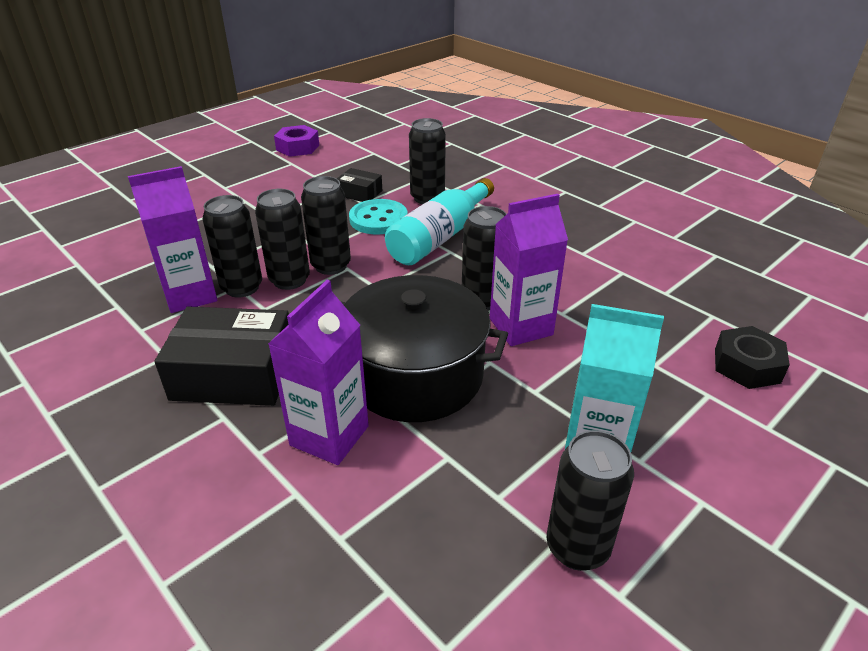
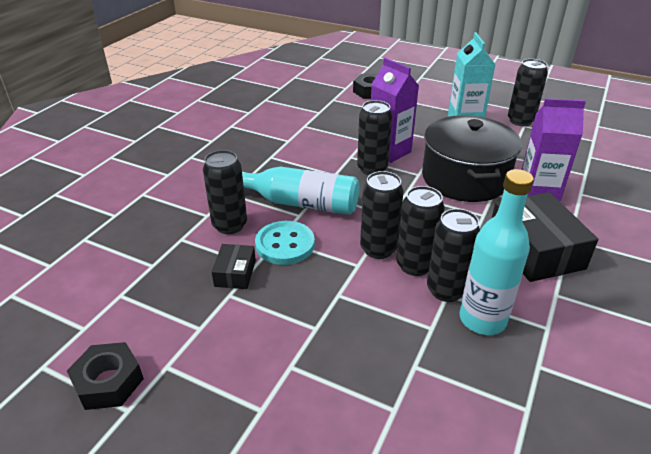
camera: 110 degrees left, 0 degrees up
(190, 295) = (482, 319): purple carton -> turquoise bottle
(298, 147) = (108, 382): purple nut -> black nut

